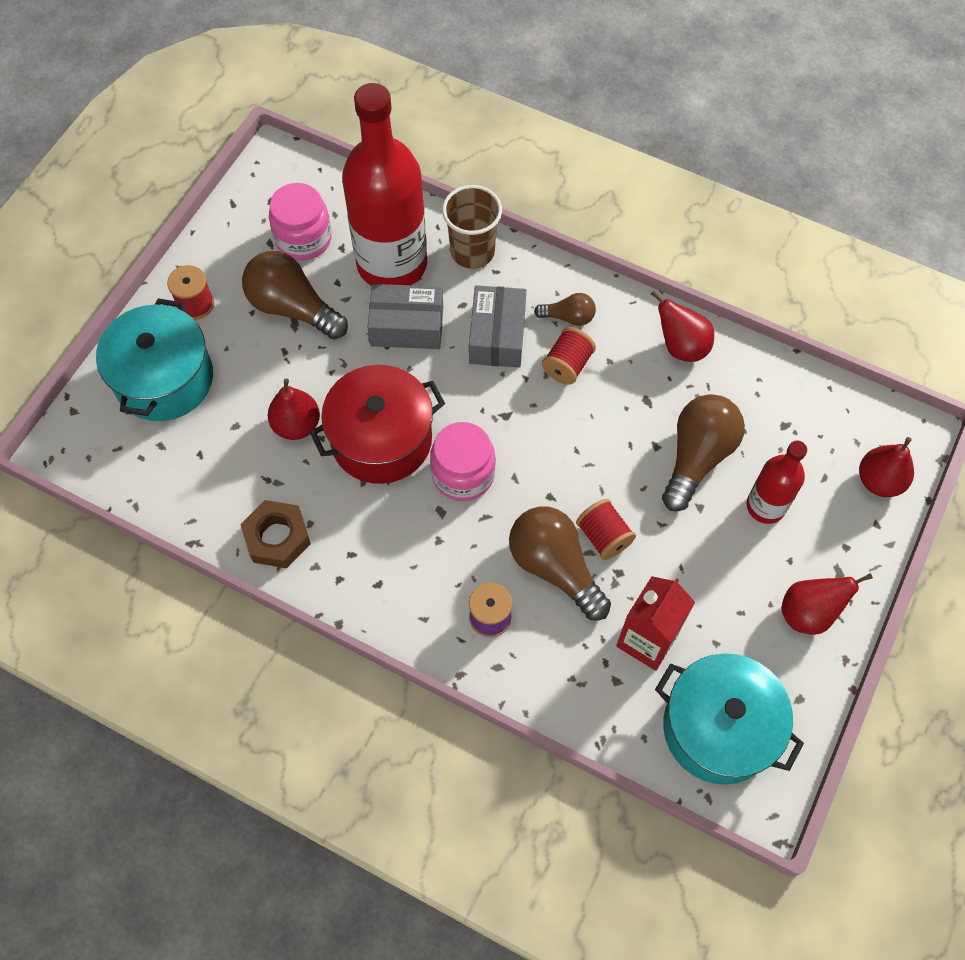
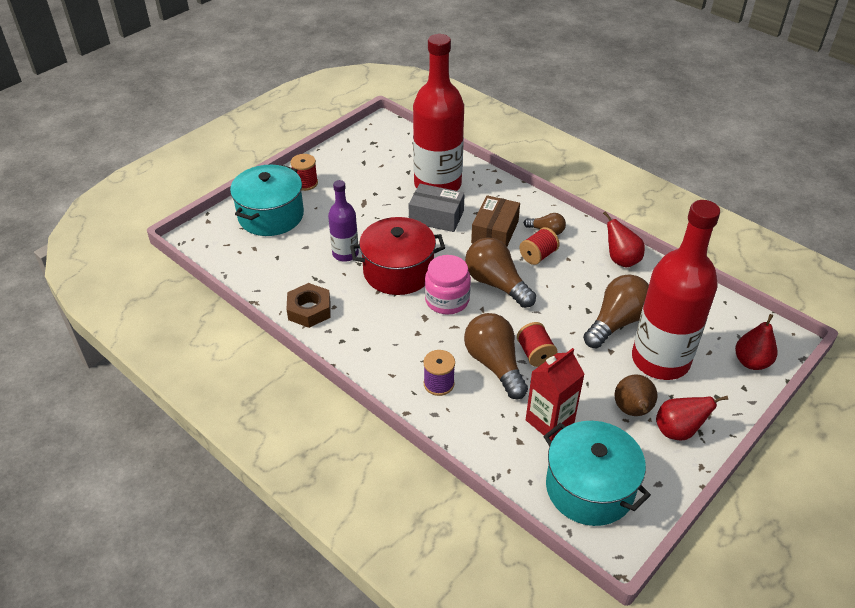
camera: 15 degrees right, 20 degrees down
(293, 308) = (366, 195): brown light bulb -> brown light bulb (496, 284)
(297, 425) = (345, 254): red pear -> purple bottle
(303, 239) = (385, 163): pink jar -> none
(472, 252) = (492, 187): brown cup -> none
(497, 336) = (495, 232): grey box -> brown box
(747, 597) = (633, 411): none -> brown pear
(765, 506) = (660, 360): red bottle -> red bottle, size x1.96

